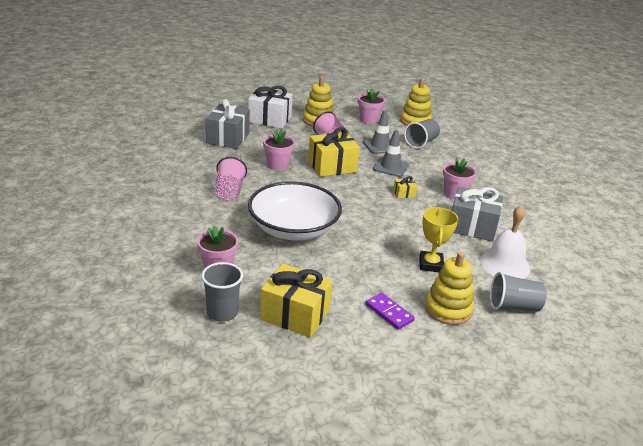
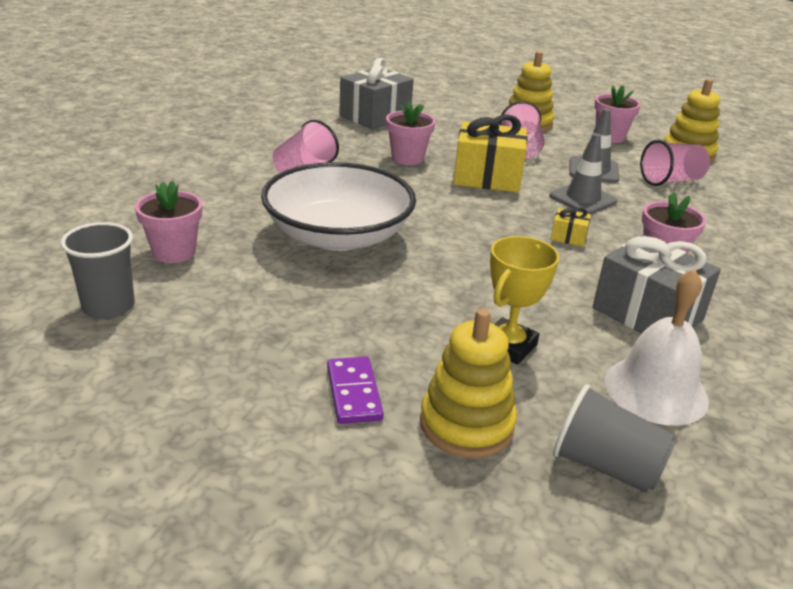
camera: 30 degrees right, 0 degrees up
(269, 119) = (457, 109): white gift -> none
(295, 314) = (203, 344): yellow gift -> none
(421, 142) = (670, 180): grey cup -> pink cup

